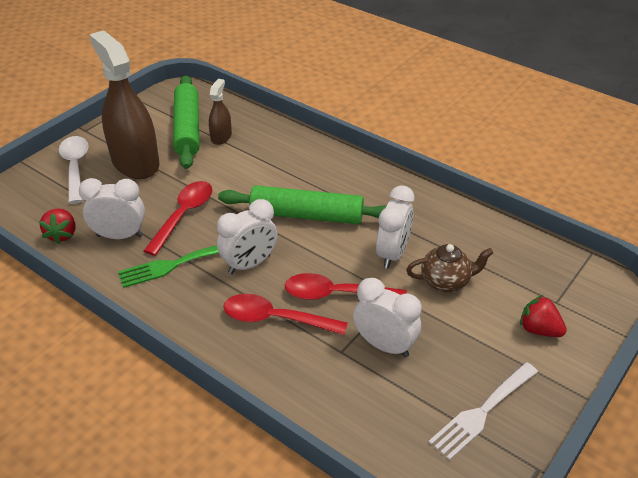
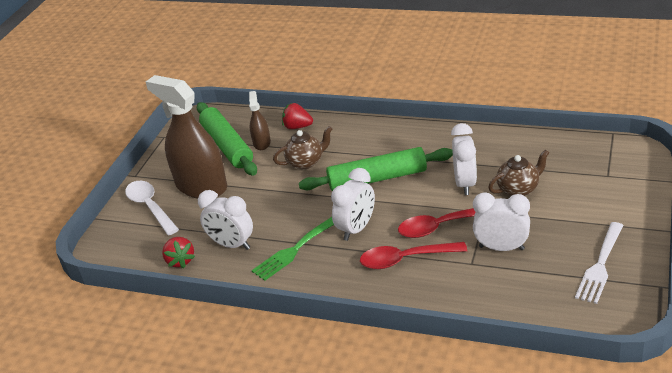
camera: 15 degrees left, 5 degrees down
(120, 236) = (232, 245): white clock -> white clock turned 135 degrees counterclockwise
(183, 215) = (275, 212): red spoon -> none
(248, 172) = (306, 162): none -> brown teapot
(539, 330) = (607, 198): red strawberry -> red strawberry (297, 127)

